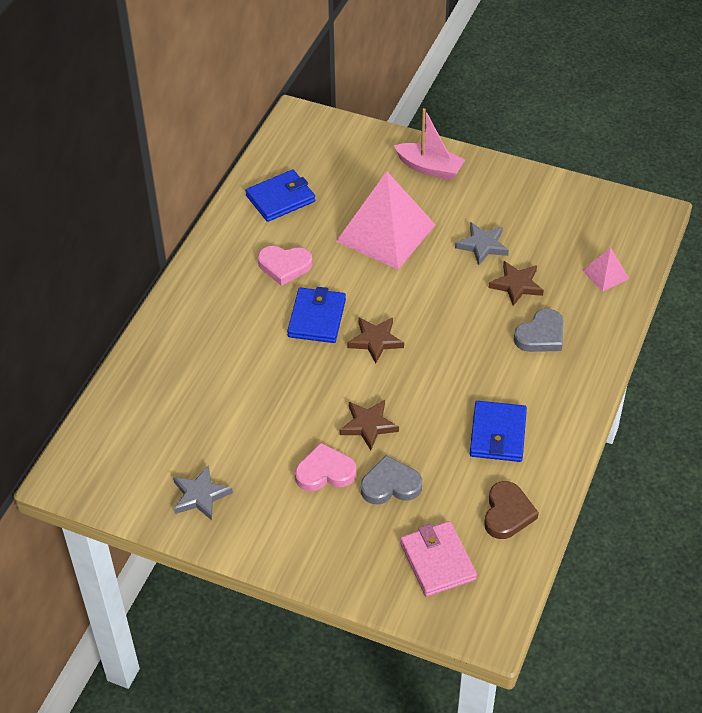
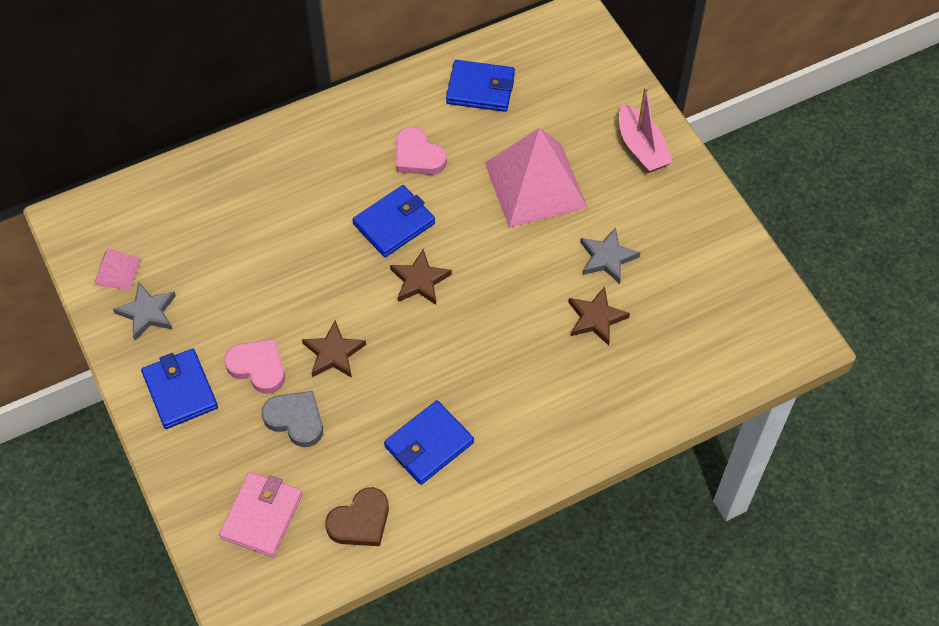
camera: 40 degrees right, 10 degrees up
(285, 527) = (180, 390): none -> blue wallet
(541, 335) = (565, 382): grey heart -> none
(605, 274) = (689, 367): pink pyramid -> pink pyramid (117, 271)

